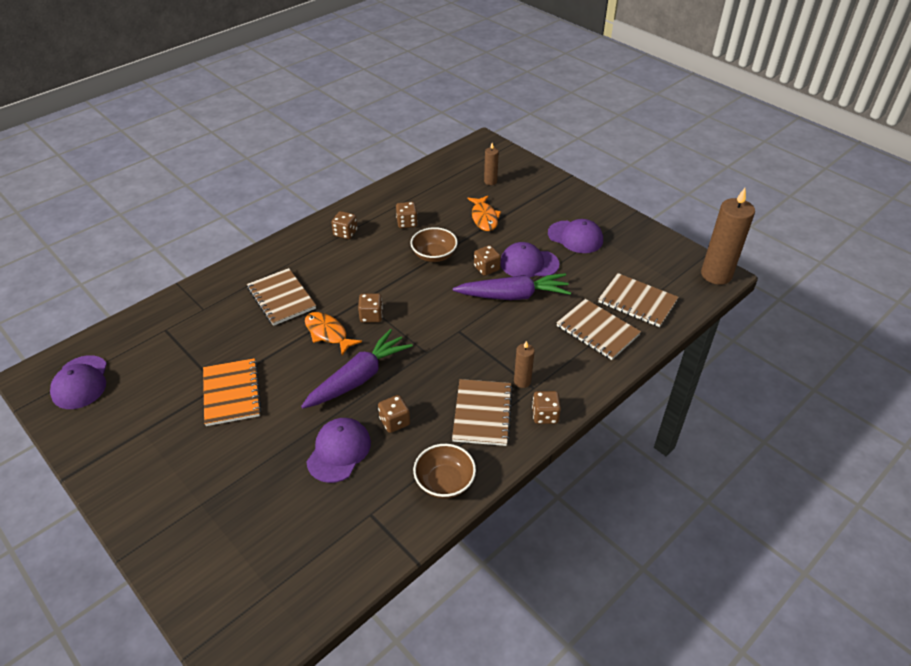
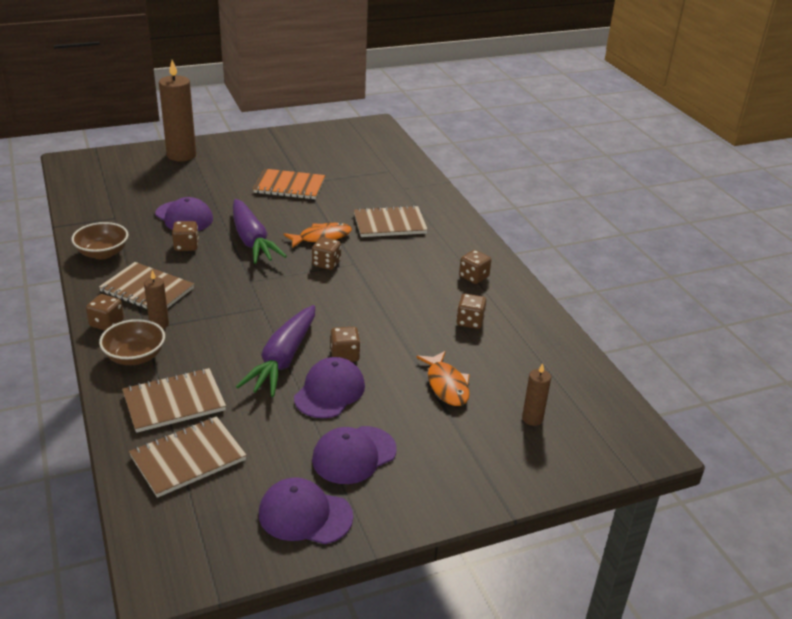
camera: 110 degrees right, 10 degrees down
(80, 382) = (354, 137): purple cap -> purple cap (305, 515)
(434, 255) = (395, 324): brown bowl -> brown bowl (135, 357)
(484, 218) = (446, 385): orange fish -> orange fish turned 120 degrees counterclockwise
(716, 275) = (166, 574): brown candle -> brown candle (181, 155)

